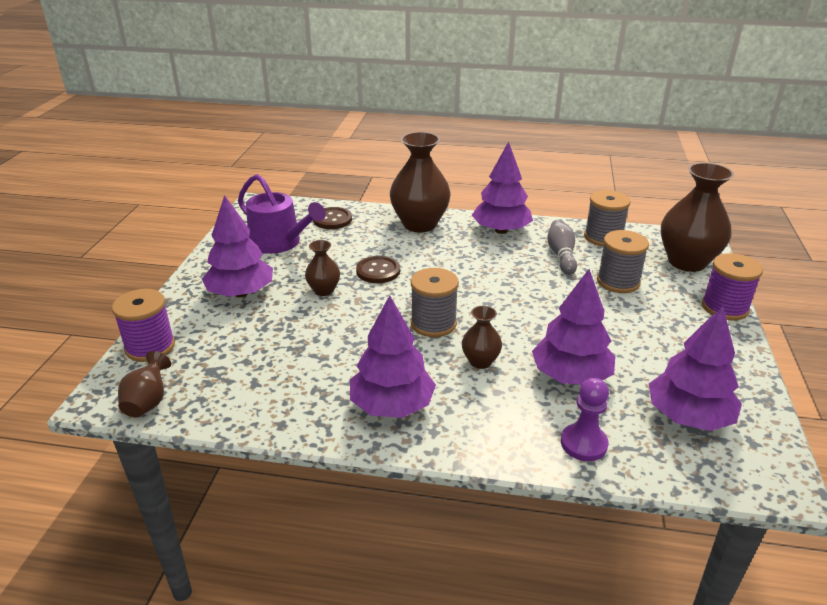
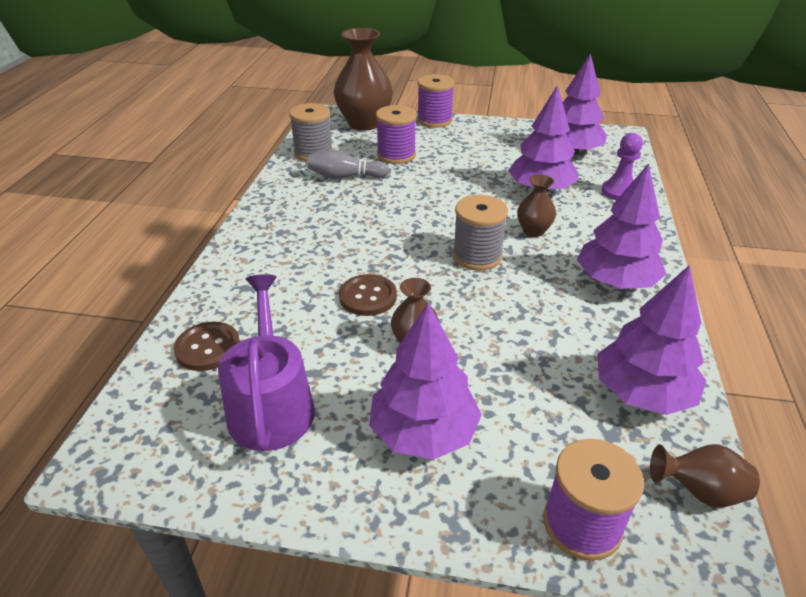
camera: 90 degrees left, 5 degrees up
(279, 243) = (271, 404): purple watering can -> purple watering can turned 45 degrees counterclockwise
(419, 224) = (250, 264): brown vase -> none
(501, 230) = (284, 206): purple tree -> purple tree (642, 393)
(618, 282) = (396, 155): grey spool -> purple spool

